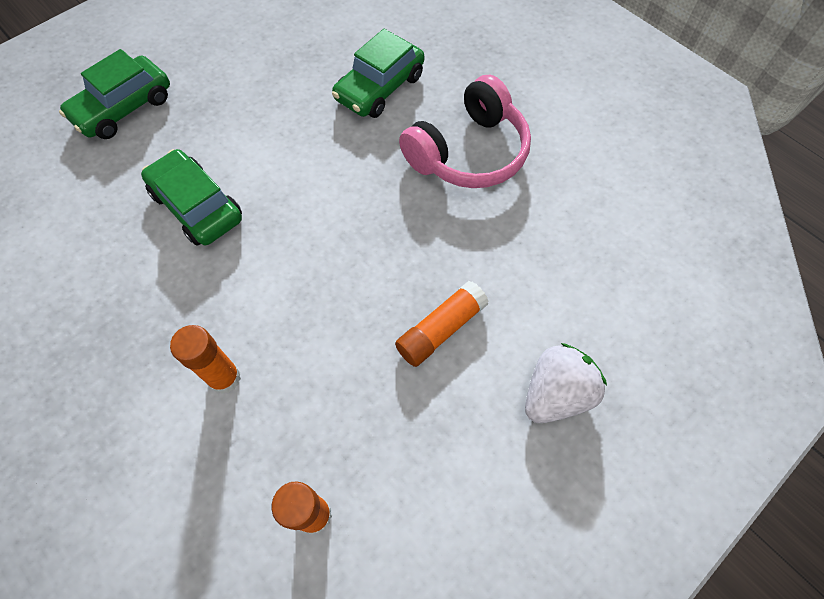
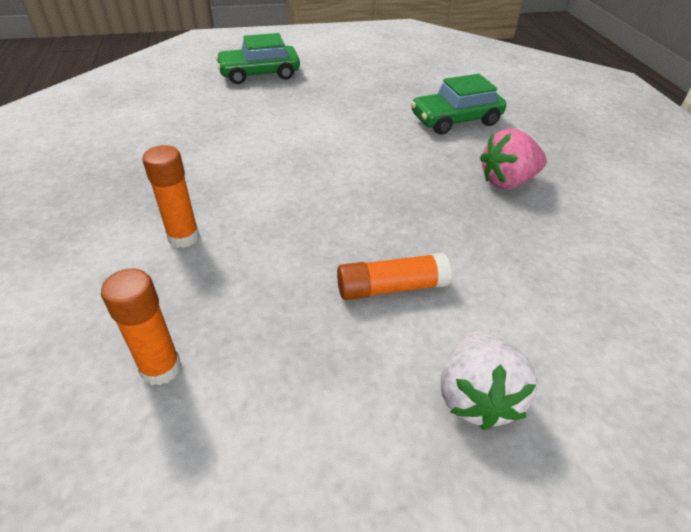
camera: 30 degrees right, 20 degrees down
(197, 206) = (259, 135): green car -> none
(468, 152) = (507, 181): pink headphones -> pink strawberry
(555, 393) = (477, 397): white strawberry -> white strawberry turned 105 degrees clockwise

